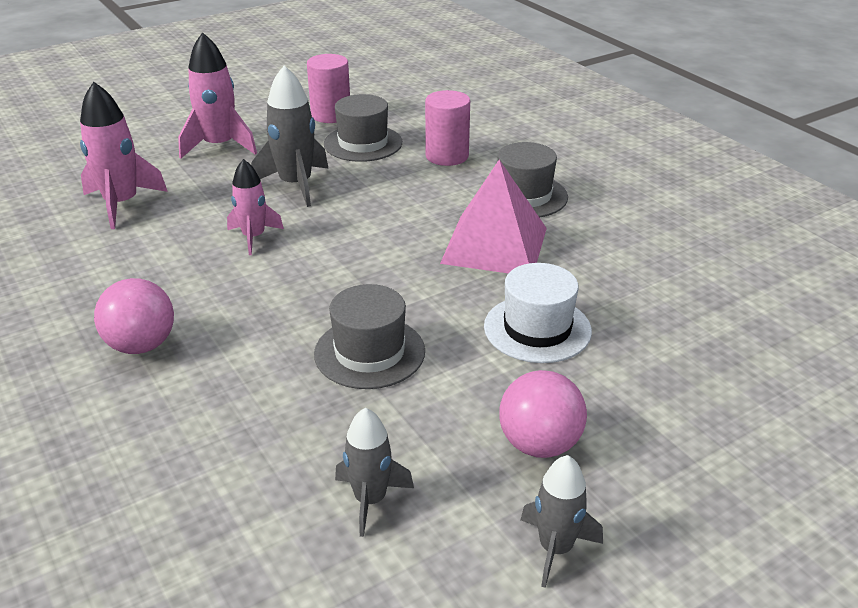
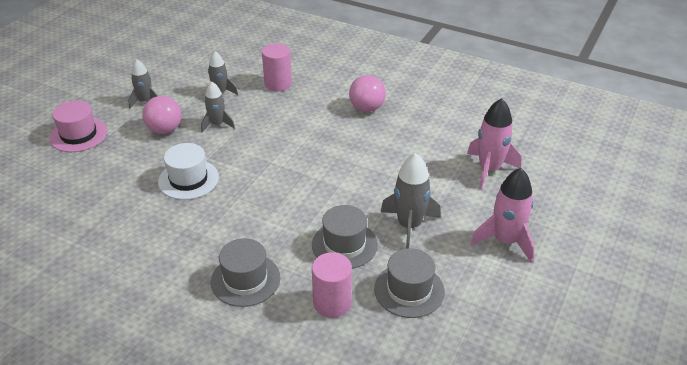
camera: 150 degrees right, 5 degrees up
(254, 237) = (386, 177): pink rocket -> none
(331, 115) = (472, 318): pink cylinder -> pink cylinder (278, 84)
(369, 352) = (263, 140): grey hat -> grey hat (344, 244)
(428, 416) = (217, 124): none -> grey rocket
(494, 245) = (241, 225): pink pyramid -> none
(734, 505) = (78, 135): none -> pink hat

